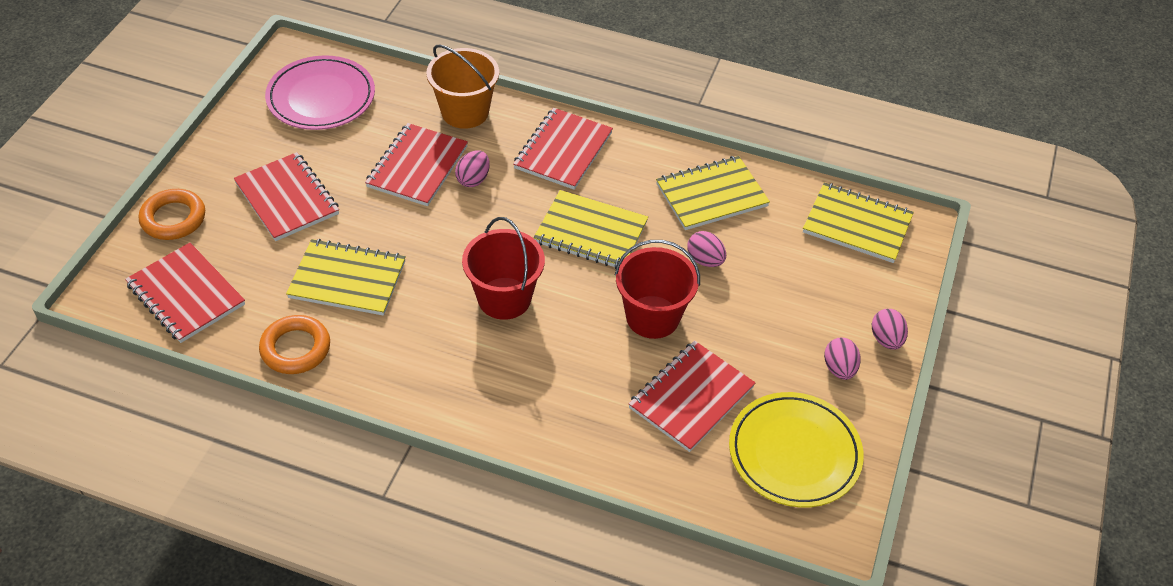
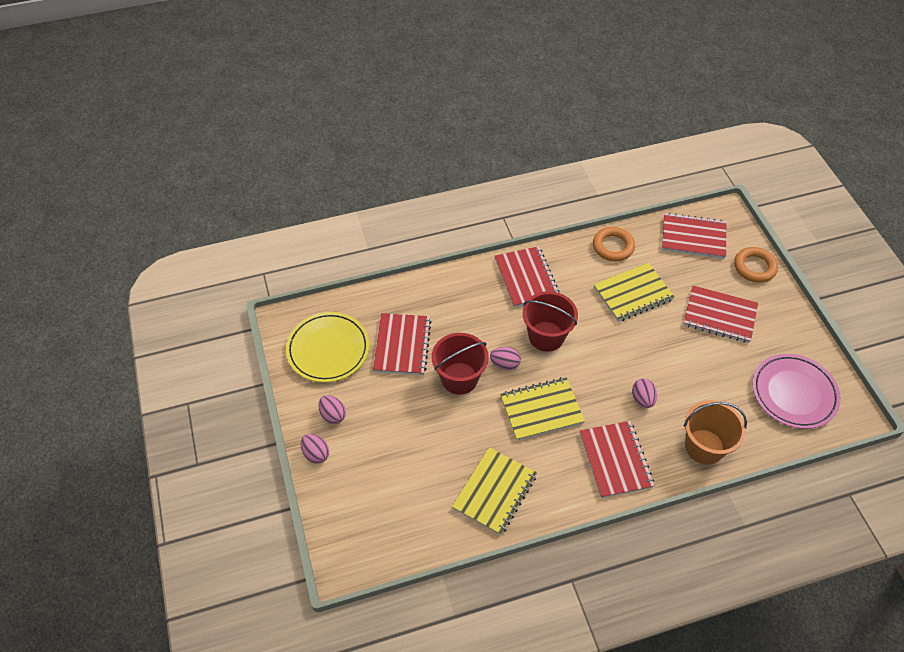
camera: 145 degrees right, 5 degrees up
(417, 167) = (682, 385): red notebook -> red notebook (526, 278)
(705, 260) = (460, 437): pink egg -> pink egg (505, 364)
(857, 225) = (384, 536): yellow notebook -> none

